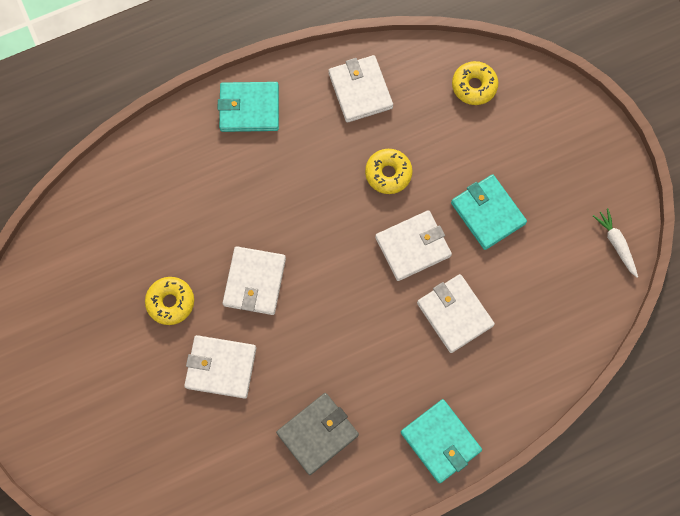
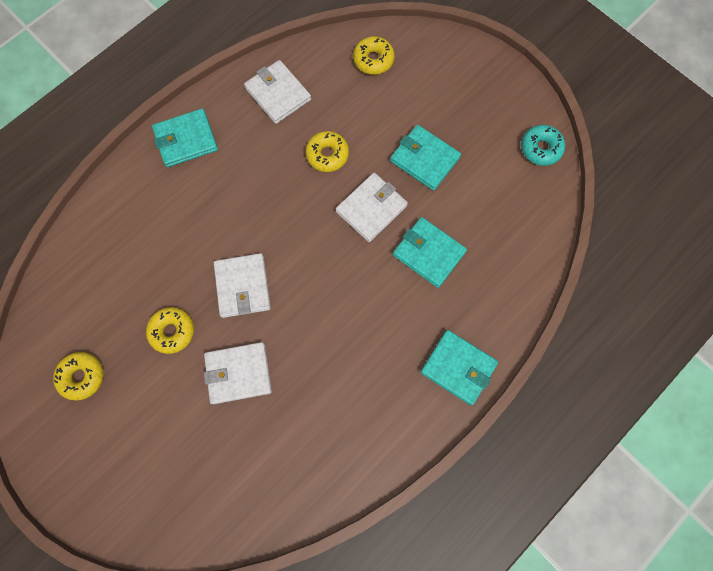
camera: 20 degrees left, 0 degrees up
(70, 315) = (82, 376): none -> yellow donut
(317, 434) = (347, 401): grey wallet -> none
(454, 314) = (429, 253): white wallet -> turquoise wallet
(616, 244) = (540, 148): white carrot -> turquoise donut

